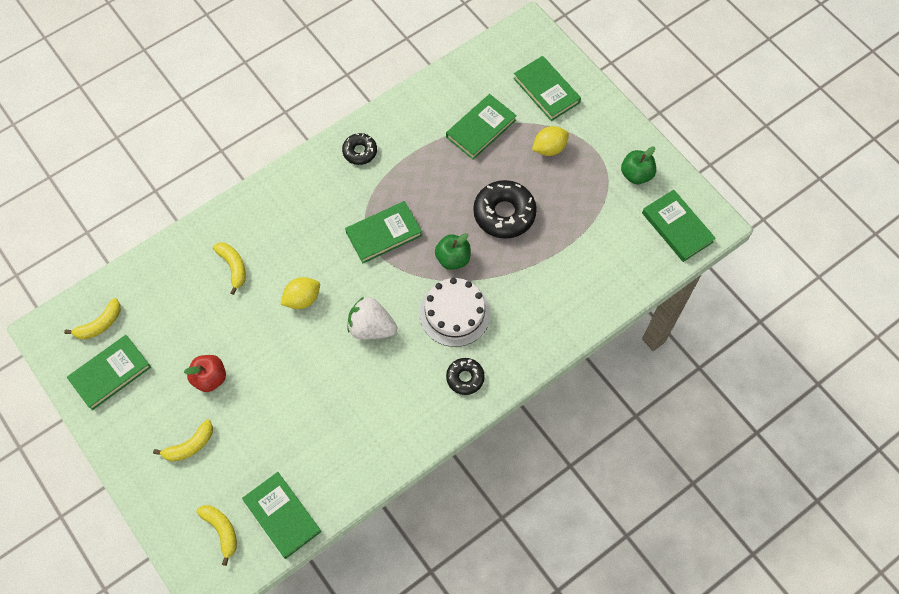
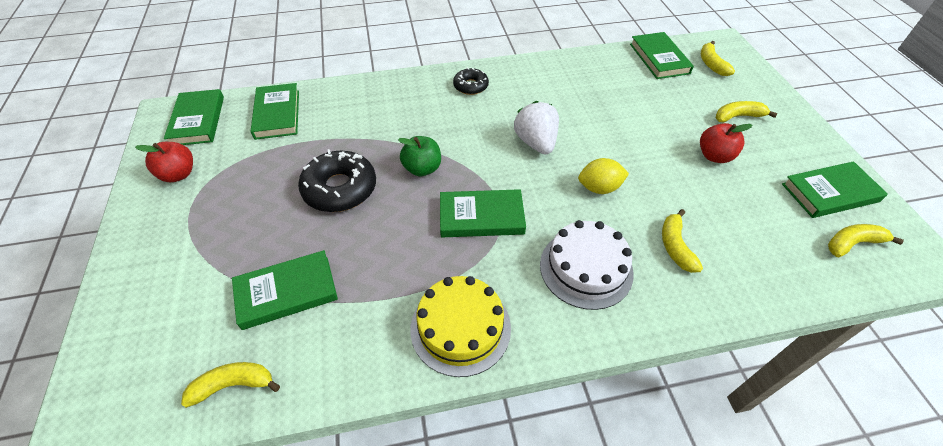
camera: 155 degrees left, 15 degrees down
(360, 151) = (460, 328): black donut -> yellow cake
(371, 327) = (536, 142): white strawberry -> white strawberry turned 150 degrees counterclockwise
(454, 313) = (450, 128): white cake -> white cake (586, 268)
(468, 73) = (233, 385): none -> yellow banana
(546, 90) = (163, 308): green book -> green book (277, 114)
(549, 148) = (233, 235): yellow lemon -> none
(636, 174) = (178, 174): green apple -> red apple

